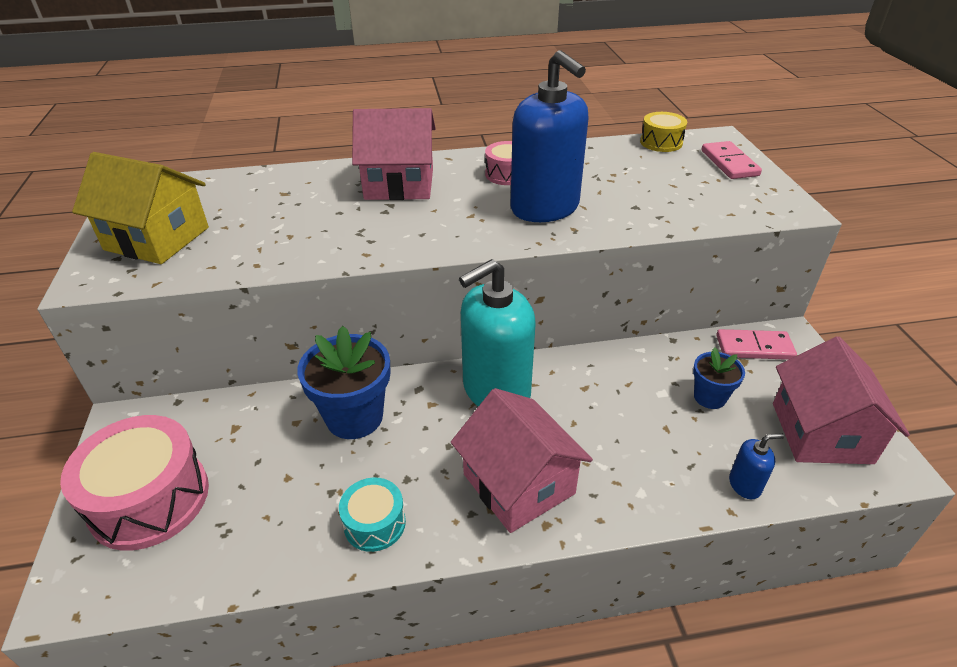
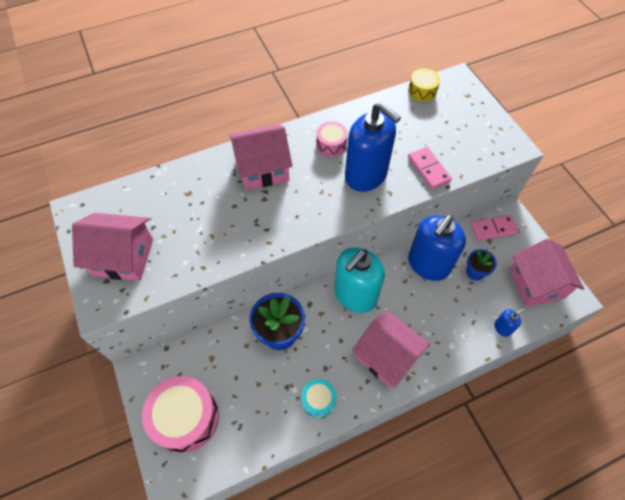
camera: 15 degrees left, 20 degrees up
(157, 238) = (123, 257): yellow house -> pink house
(631, 373) = (428, 264): none -> blue soap dispenser
(729, 163) = (470, 106): pink domino -> pink domino (428, 169)

